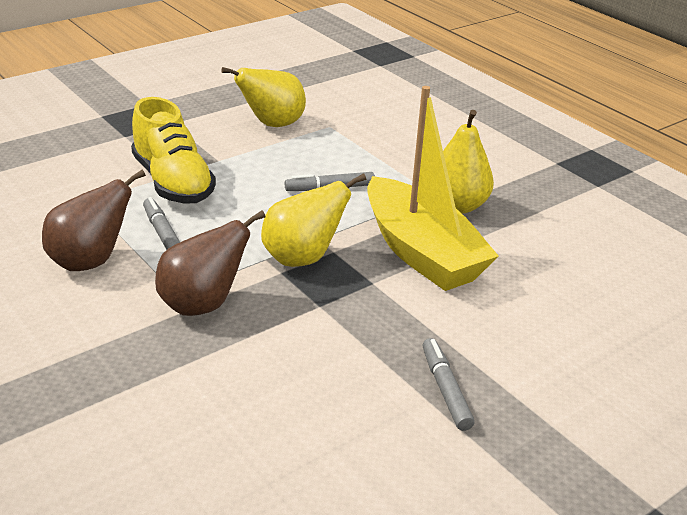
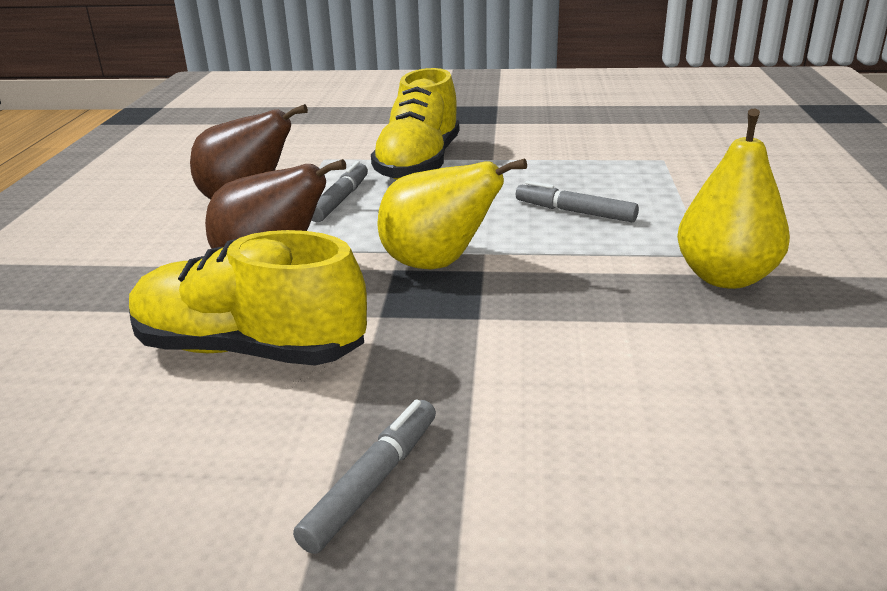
camera: 45 degrees right, 5 degrees down
(272, 124) = (597, 144): yellow pear -> none
(280, 360) = (250, 349): none -> yellow shoe
(421, 252) = (593, 309): yellow boat -> none

